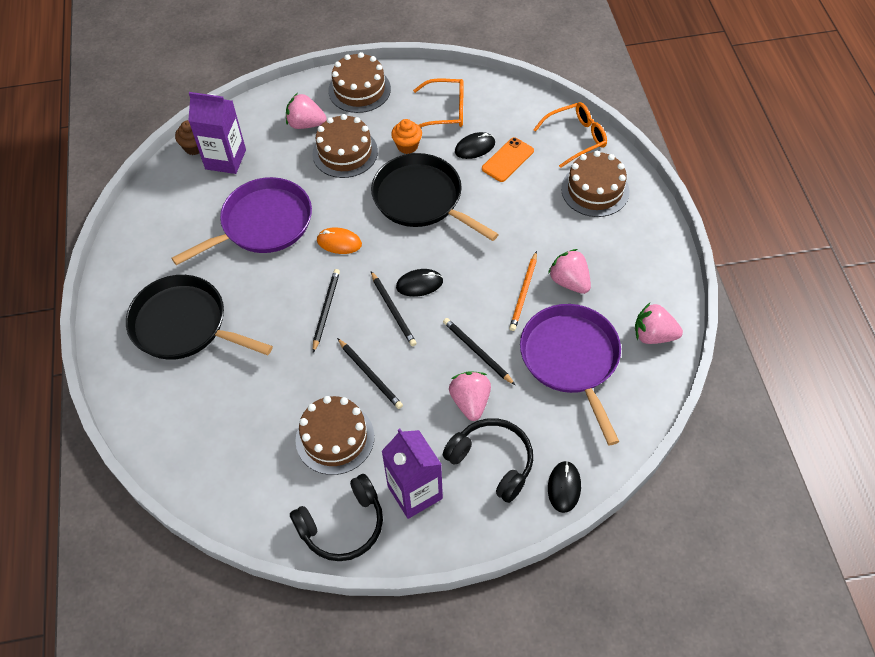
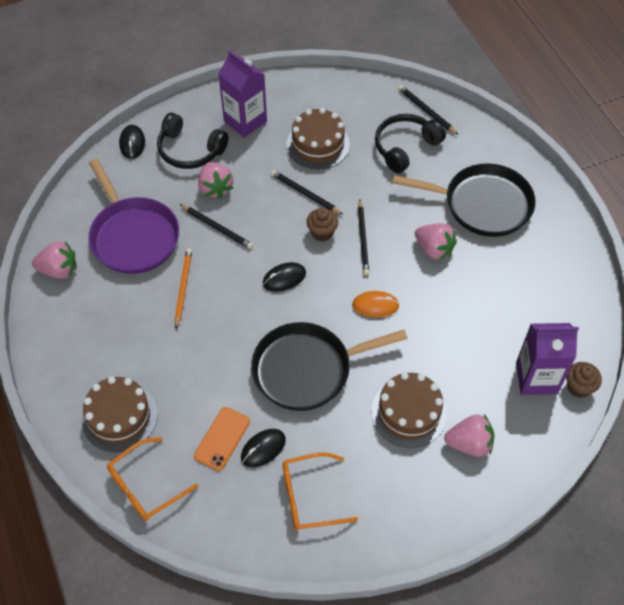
camera: 165 degrees right, 0 degrees up
(263, 224) = (459, 311): purple pan -> none
(343, 525) = (292, 93): black headphones -> black headphones (405, 147)
(359, 90) = (426, 509): brown cake -> none
(366, 325) = (322, 232): none -> brown cupcake
(393, 310) = (301, 250): black pencil -> black pencil (426, 111)
(407, 146) = (341, 435): orange cupcake -> none
(421, 199) = (307, 369): black pan -> black pan turned 135 degrees clockwise
(569, 281) = (140, 307): pink strawberry -> pink strawberry (434, 249)

